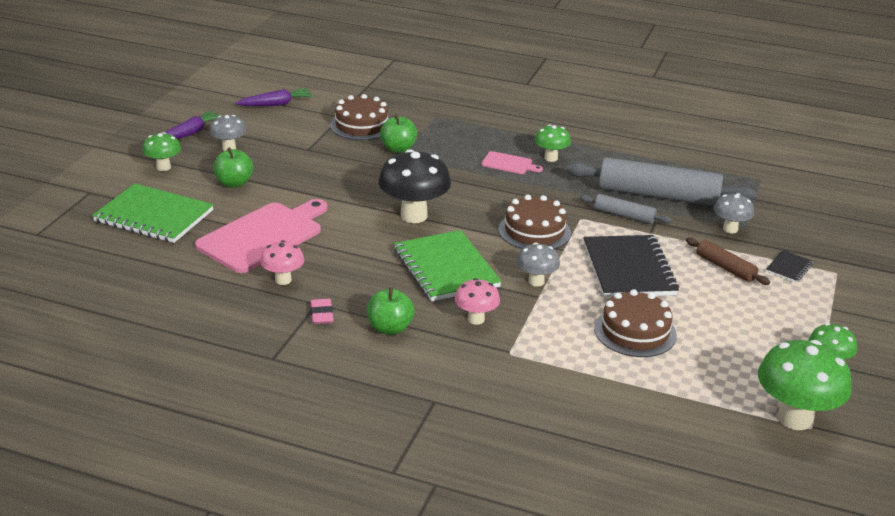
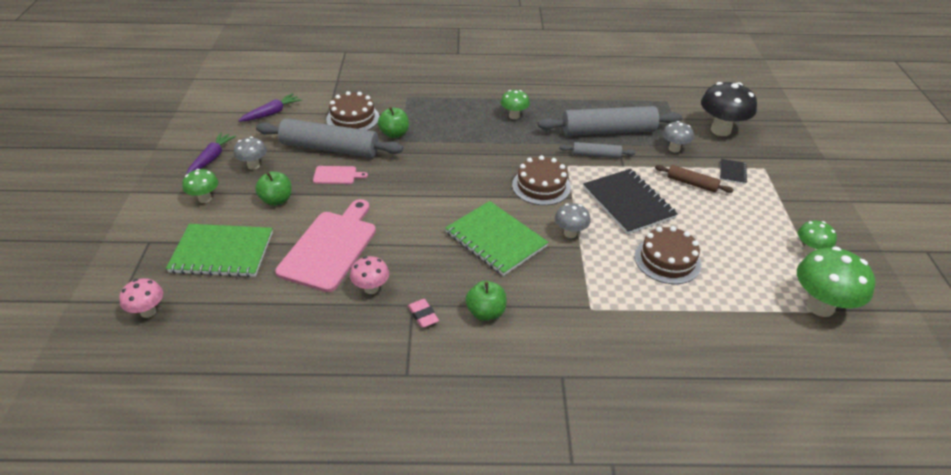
camera: 20 degrees left, 10 degrees up
(319, 148) = (330, 148): none -> grey rolling pin
(414, 216) = (442, 195): black mushroom -> black mushroom (720, 130)
(476, 319) = (547, 283): pink mushroom -> pink mushroom (148, 312)
(509, 164) = (486, 128): pink cutting board -> pink cutting board (337, 175)

